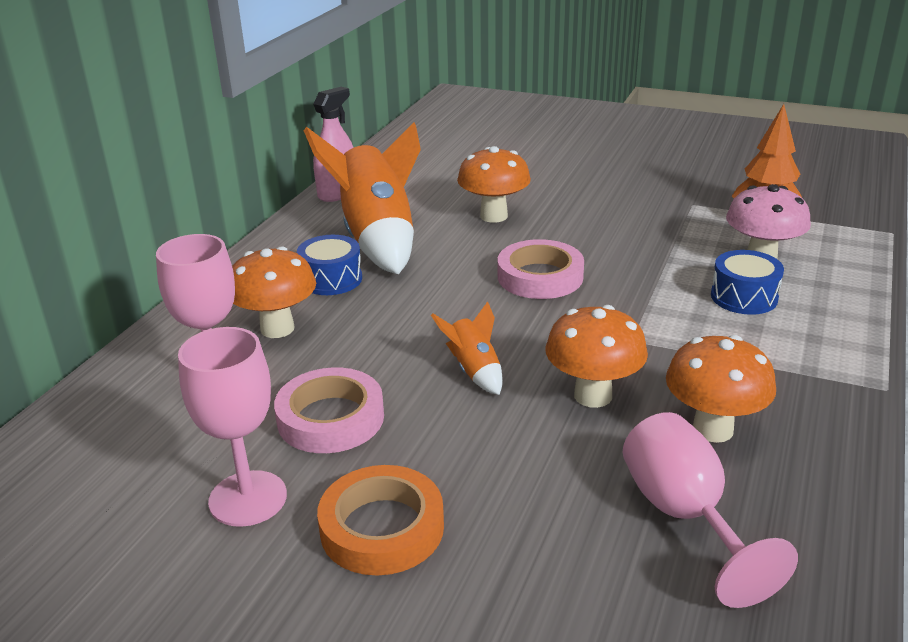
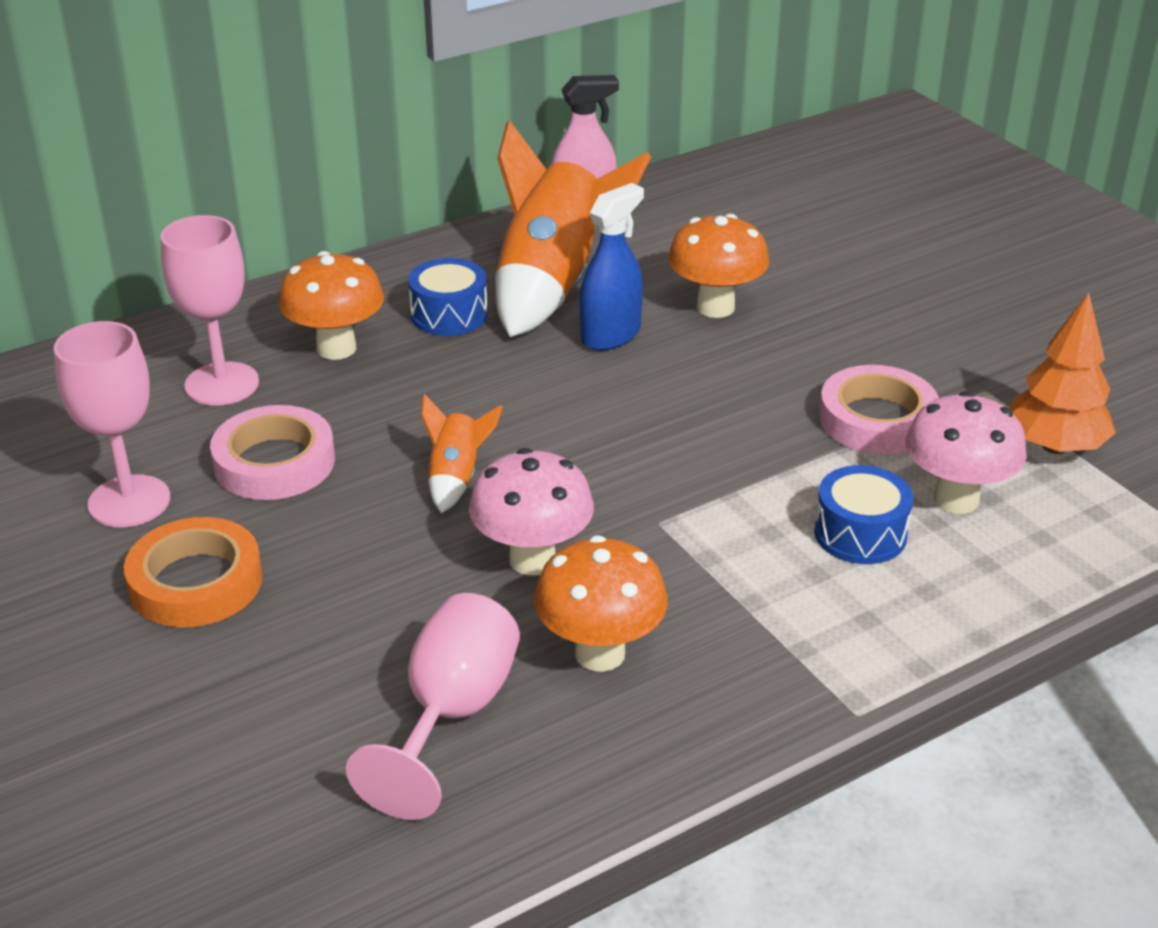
camera: 35 degrees right, 5 degrees up
(453, 252) = (610, 335): none -> blue spray bottle
(540, 276) = (663, 405): pink tape -> pink tape (877, 419)
(593, 396) = (532, 560): orange mushroom -> pink mushroom

